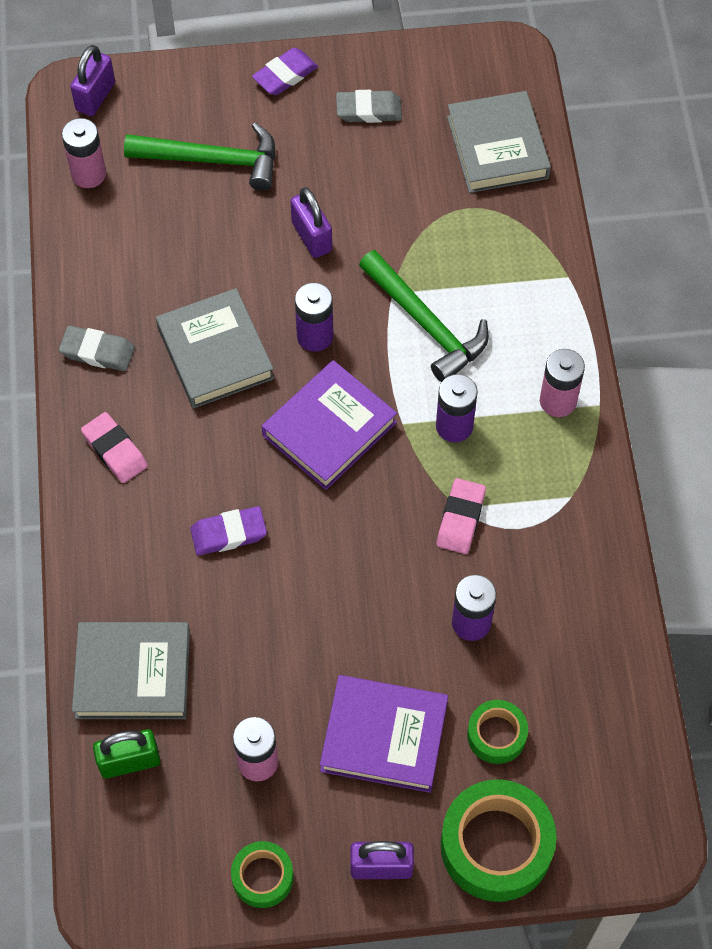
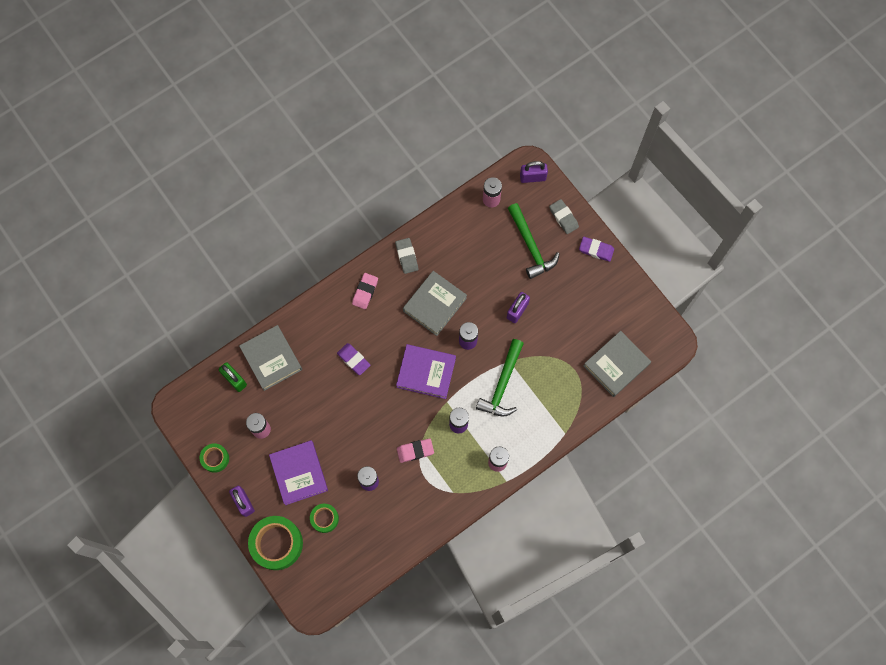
camera: 60 degrees right, 10 degrees up
(368, 110) = (600, 297): grey eraser -> grey eraser (563, 217)

